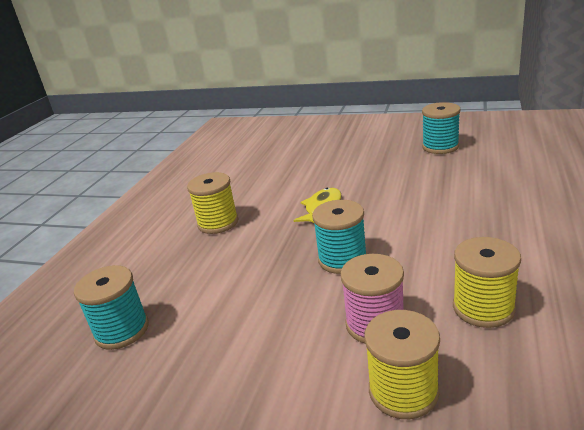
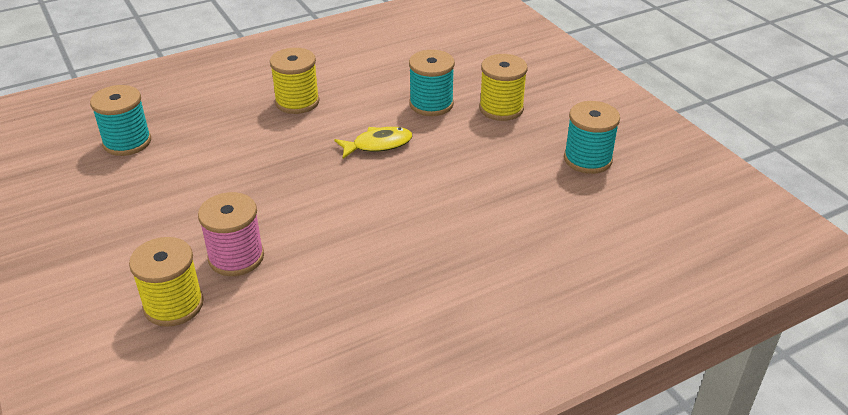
camera: 40 degrees right, 10 degrees up
(342, 259) = (307, 198): turquoise spool -> turquoise spool (431, 104)
(483, 308) = (308, 306): yellow spool -> yellow spool (501, 109)

